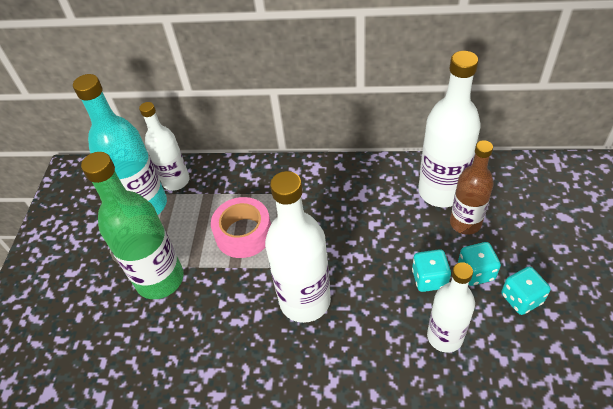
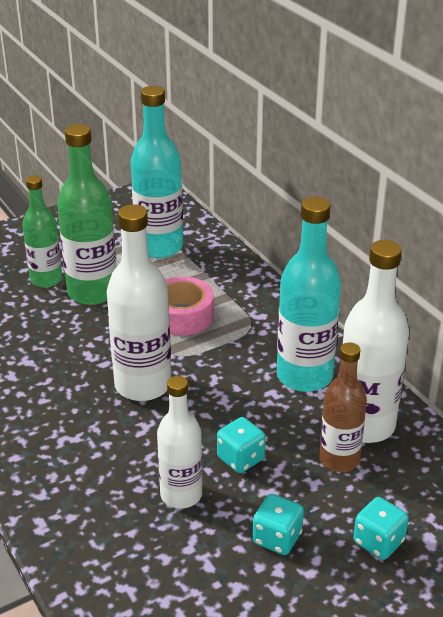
camera: 50 degrees right, 15 degrees down
(110, 306) = (46, 280): none -> green bottle
(176, 181) = (202, 250): white bottle -> none
(369, 197) = (304, 376): none -> turquoise bottle
(475, 272) = (280, 490): turquoise dice -> turquoise dice (378, 542)

